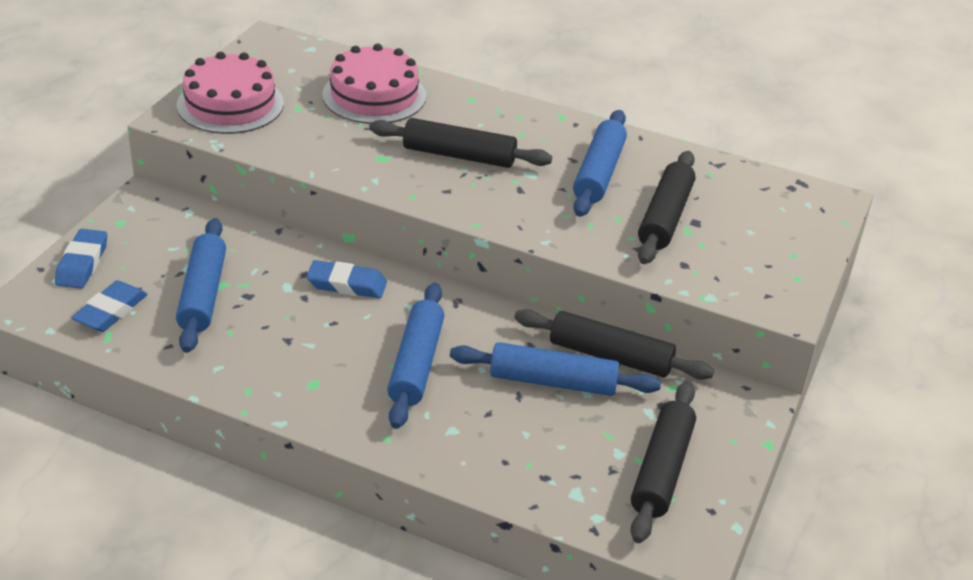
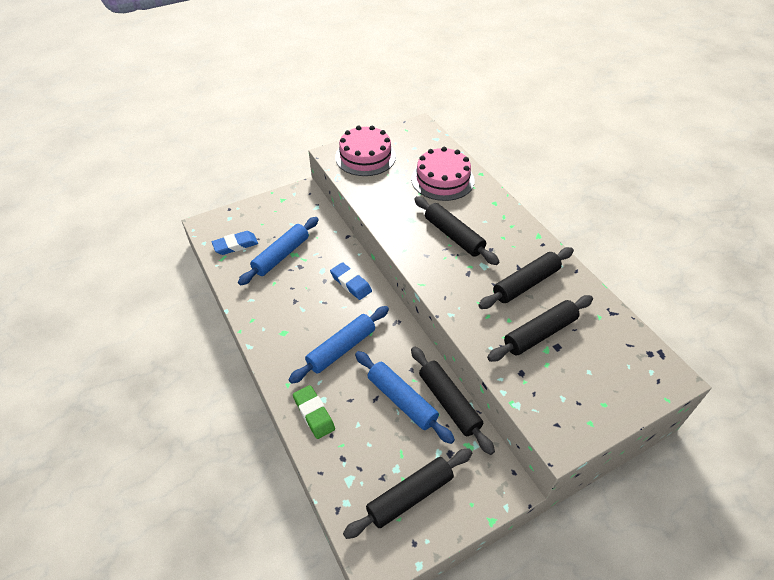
camera: 40 degrees right, 10 degrees up
(82, 263) = (247, 214): blue eraser -> none
(458, 451) = (314, 413): none -> green eraser
(598, 173) = (525, 284): blue rolling pin -> black rolling pin

